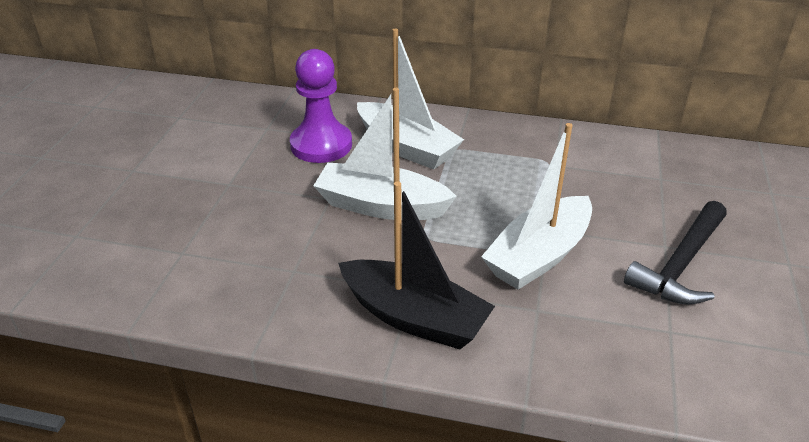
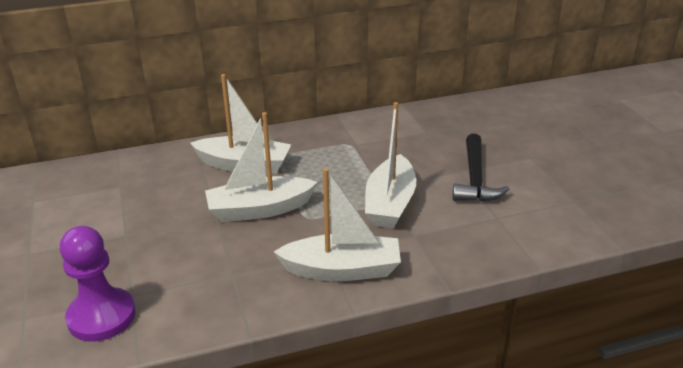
camera: 30 degrees left, 5 degrees down
(321, 145) = (177, 183): purple pawn -> purple pawn (101, 316)
(414, 317) = (342, 270): black boat -> white boat

